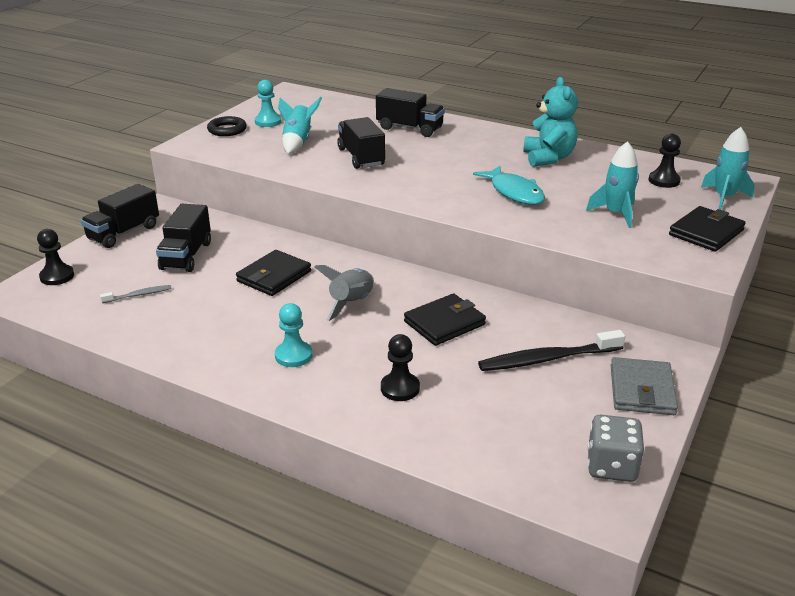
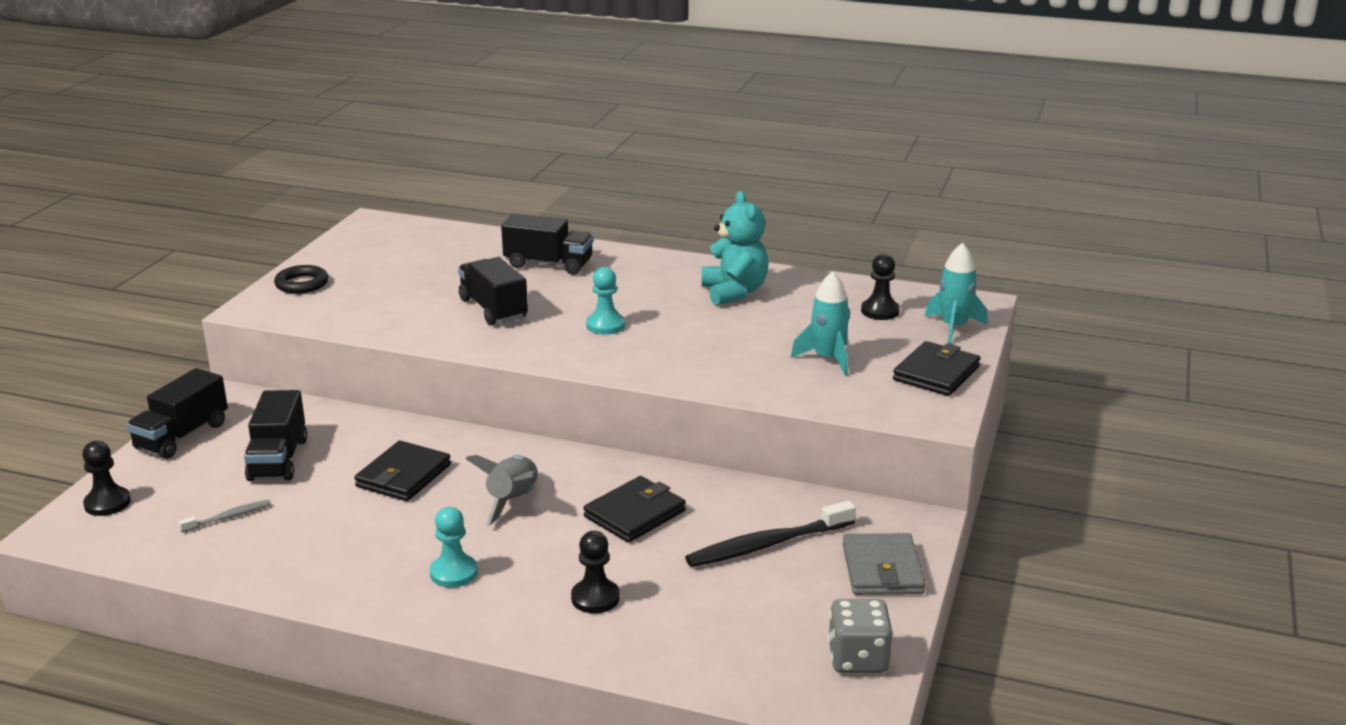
camera: 10 degrees left, 5 degrees down
(268, 122) = (355, 268): turquoise pawn -> turquoise pawn (605, 325)
(298, 142) = (404, 294): turquoise rocket -> none
(514, 192) = (699, 341): turquoise fish -> none

